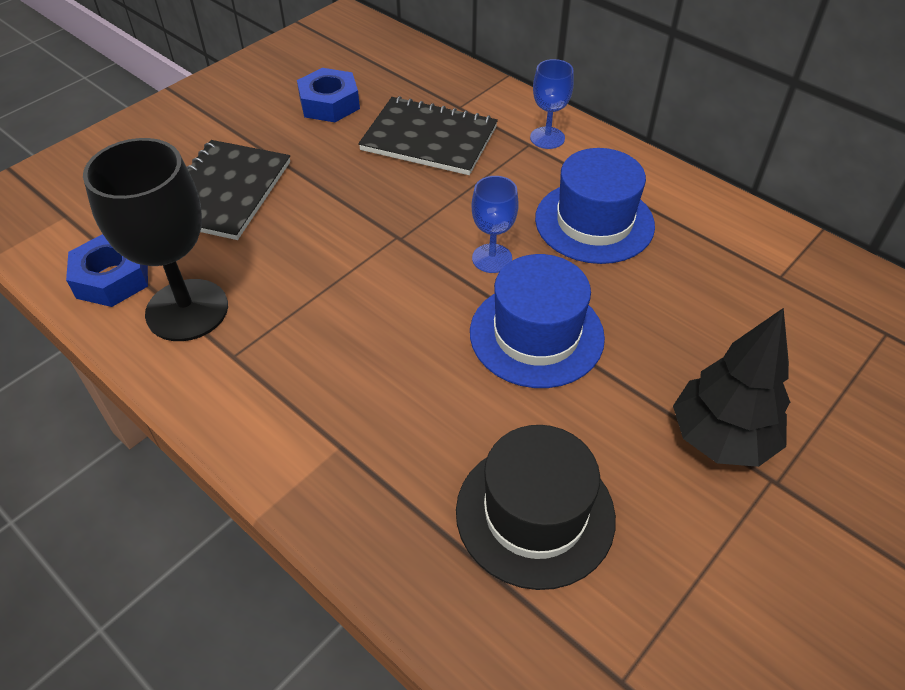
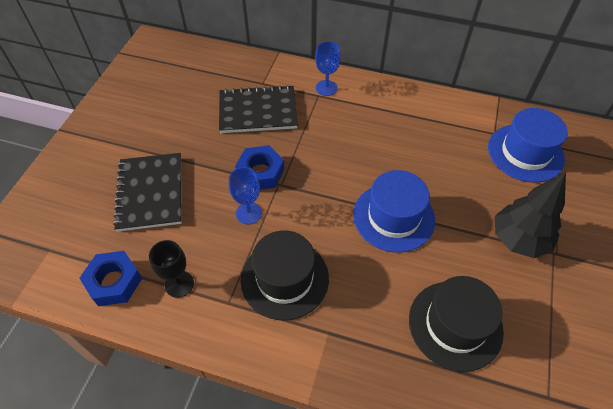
camera: 25 degrees left, 5 degrees up
(187, 310) = (179, 284): black goblet -> black goblet, size x0.53
(326, 355) = (284, 278): none -> black hat
(329, 103) = (180, 106): blue nut -> blue nut (260, 172)
(492, 258) = (341, 178): blue goblet -> blue goblet (249, 213)
(594, 222) = (383, 134): blue hat -> blue hat (525, 153)

